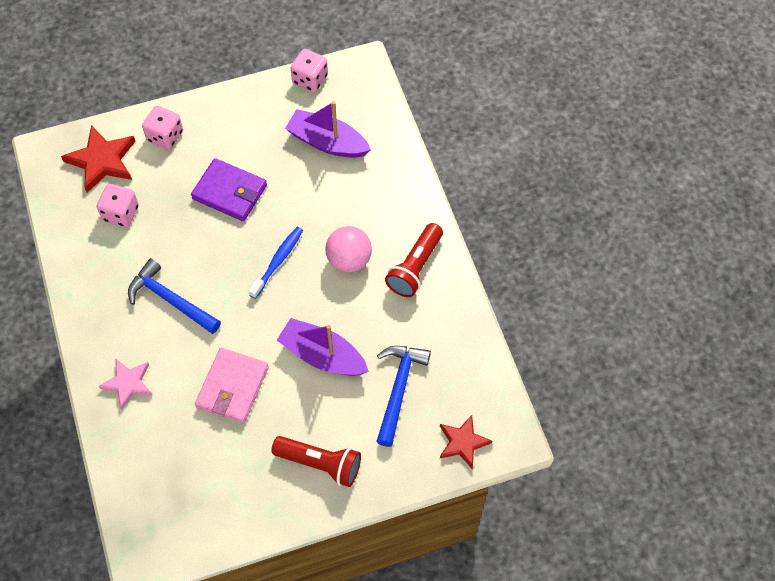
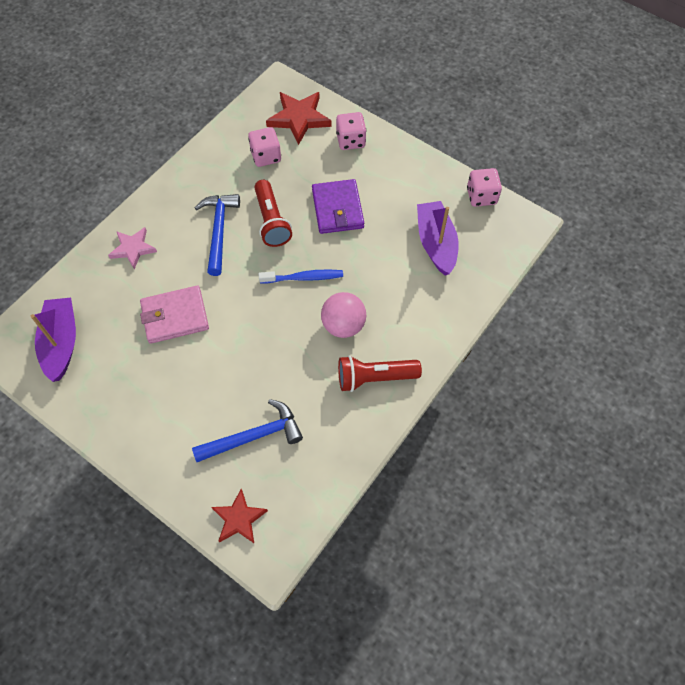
camera: 55 degrees right, 0 degrees up
(320, 463) = (150, 419): red flashlight -> red flashlight (271, 221)
(322, 355) = (245, 361): purple boat -> purple boat (61, 343)

